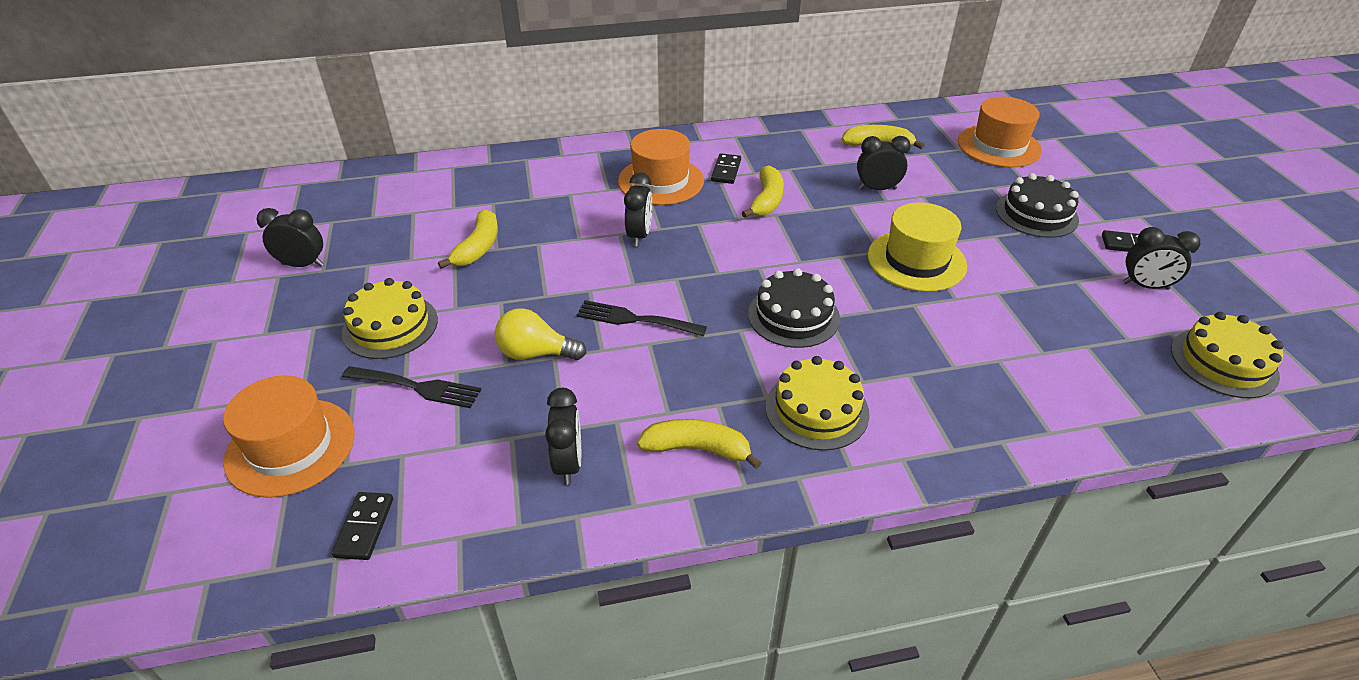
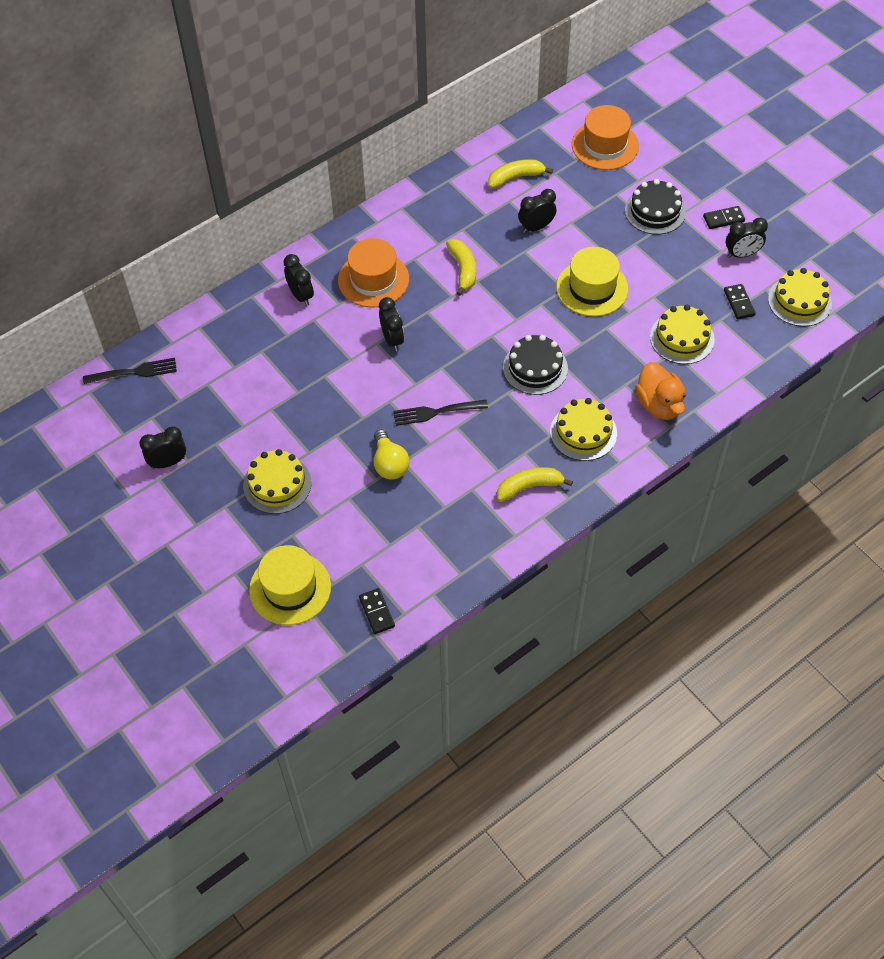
camera: 25 degrees left, 15 degrees up
(290, 447) = (290, 588): orange hat -> yellow hat
(415, 387) = (332, 519): black fork -> black fork (134, 372)
(478, 247) = (284, 396): yellow banana -> none
(535, 353) = (389, 464): yellow light bulb -> yellow light bulb turned 90 degrees counterclockwise
(568, 463) = (462, 527): black clock -> black clock (301, 295)
(726, 171) = (416, 249): black domino -> black domino (739, 303)
(949, 415) = (659, 405): none -> orange duck
(1019, 348) = (682, 338): none -> yellow cake

